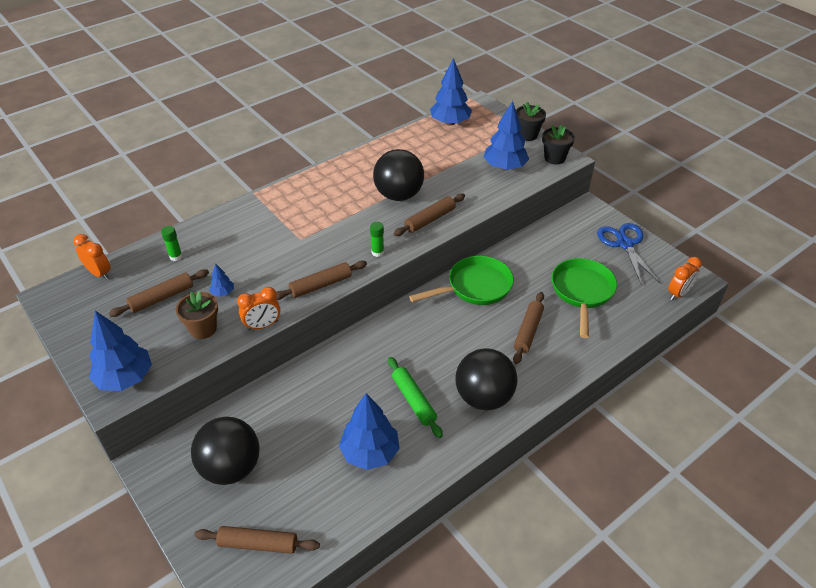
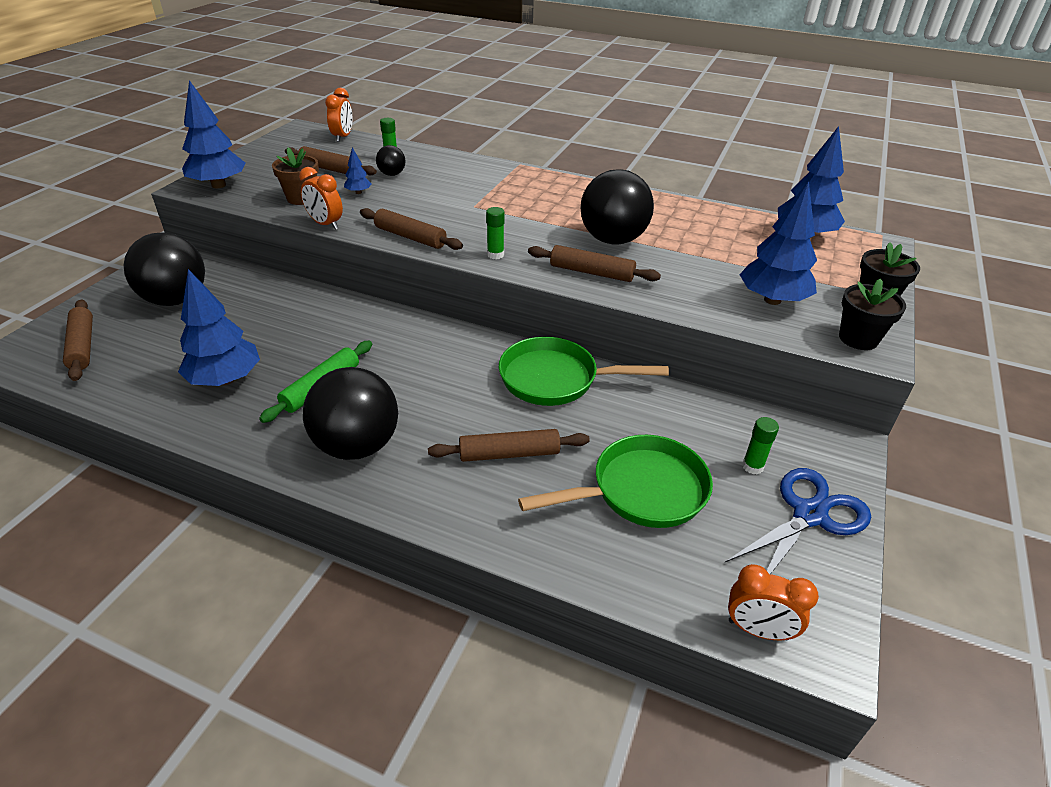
camera: 60 degrees right, 5 degrees down
(207, 265) = (392, 174): none -> black ball
(475, 287) = (555, 379): green pan -> green pan turned 150 degrees clockwise
(586, 245) = (752, 466): none -> green glue stick

